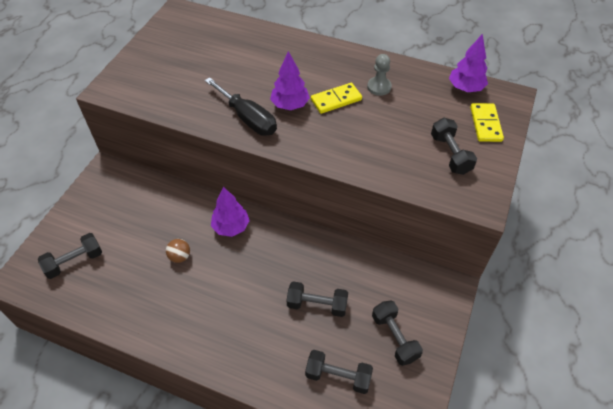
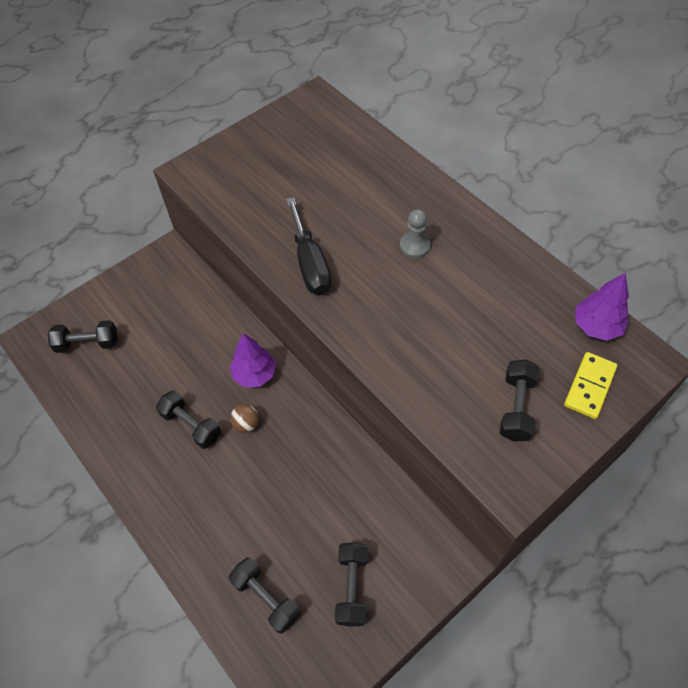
camera: 30 degrees right, 5 degrees up
(180, 256) = (186, 384): brown ball -> brown ball (246, 424)
(290, 105) = (366, 265): purple tree -> none
(317, 305) = (291, 507): black dumbbell -> black dumbbell (191, 425)
(336, 100) = (423, 279): yellow domino -> none
(379, 87) = (485, 282): grey pawn -> grey pawn (414, 246)

